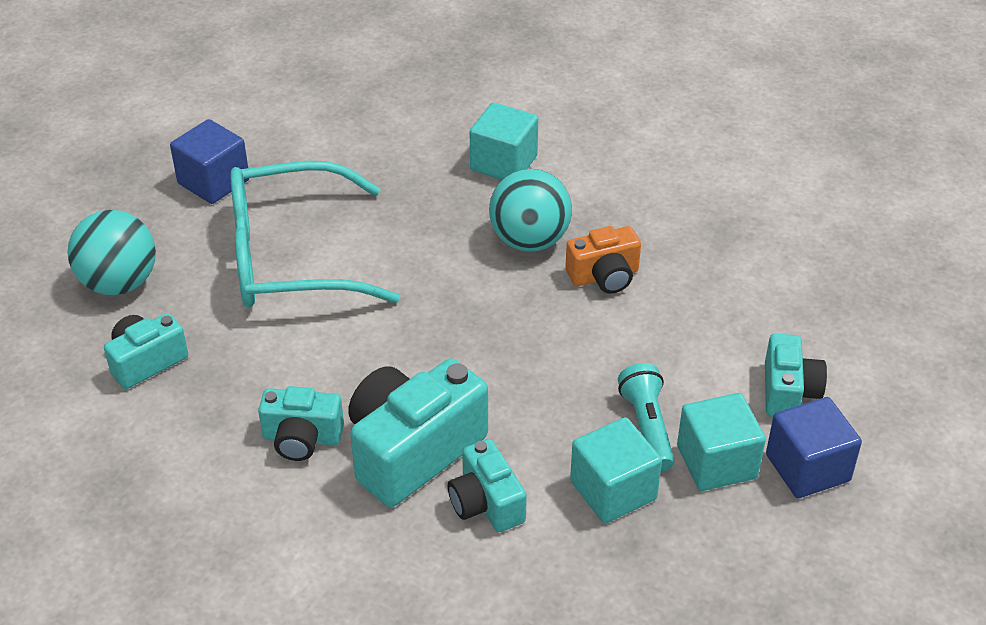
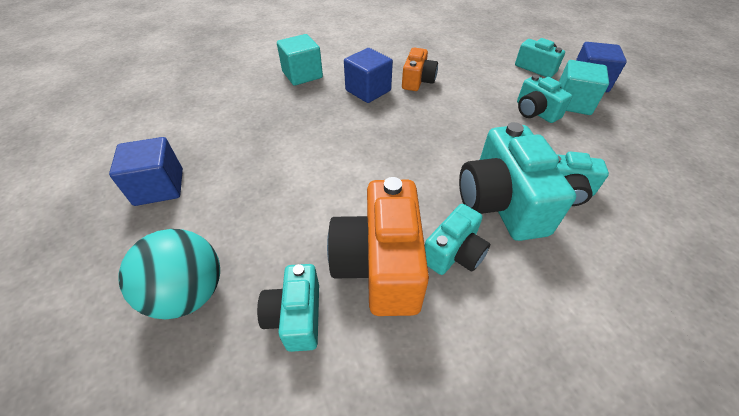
camera: 55 degrees left, 5 degrees up
(243, 389) = (380, 264): none -> orange camera
(292, 257) = (278, 181): turquoise glasses -> none
(529, 240) = (368, 90): turquoise ball -> blue cube
(613, 490) = (576, 141): turquoise cube -> none
(647, 427) = (535, 112): turquoise flashlight -> turquoise camera

